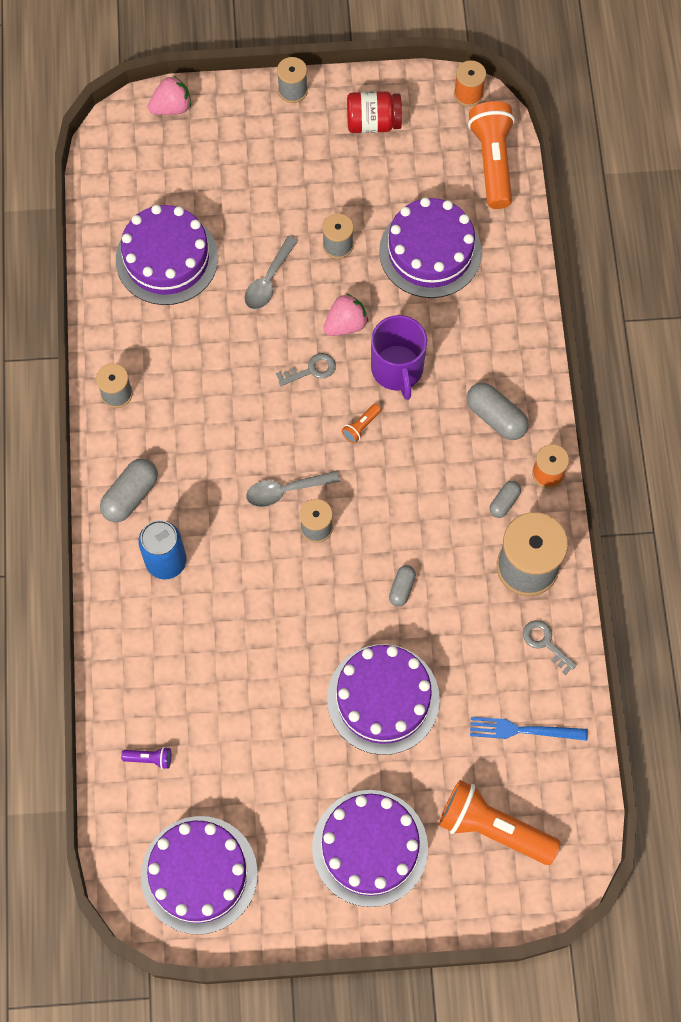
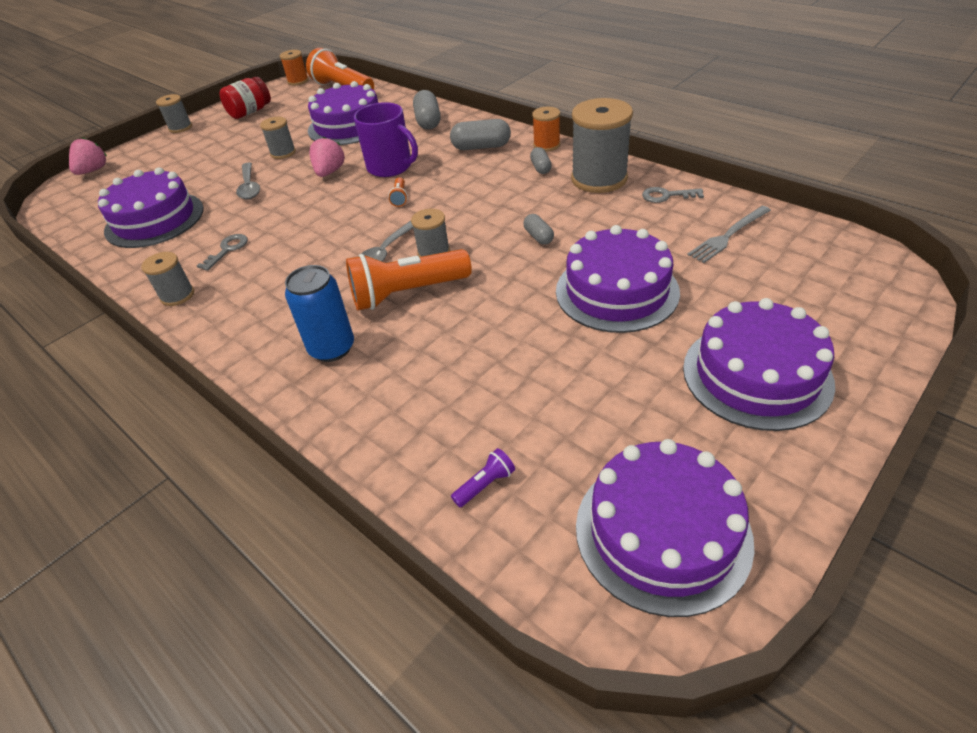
camera: 40 degrees left, 25 degrees down
(130, 495) = (252, 336): grey capsule -> grey capsule (428, 121)
(311, 370) = (330, 199): grey key -> grey key (227, 250)
(493, 828) = (807, 291): orange flashlight -> orange flashlight (407, 293)
(523, 730) = (728, 235): blue fork -> grey fork

